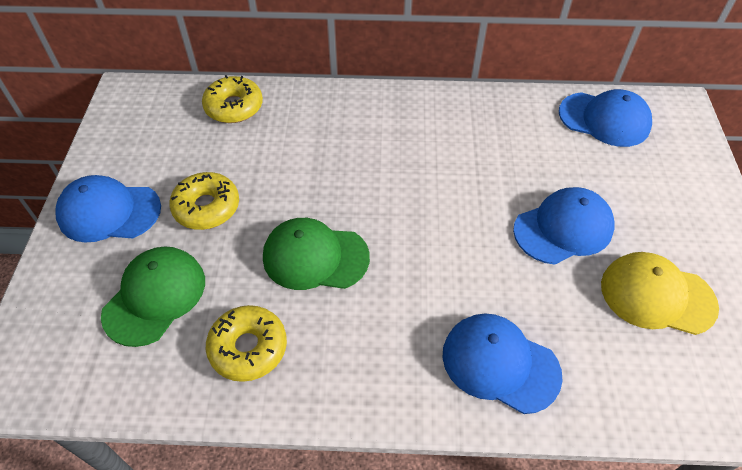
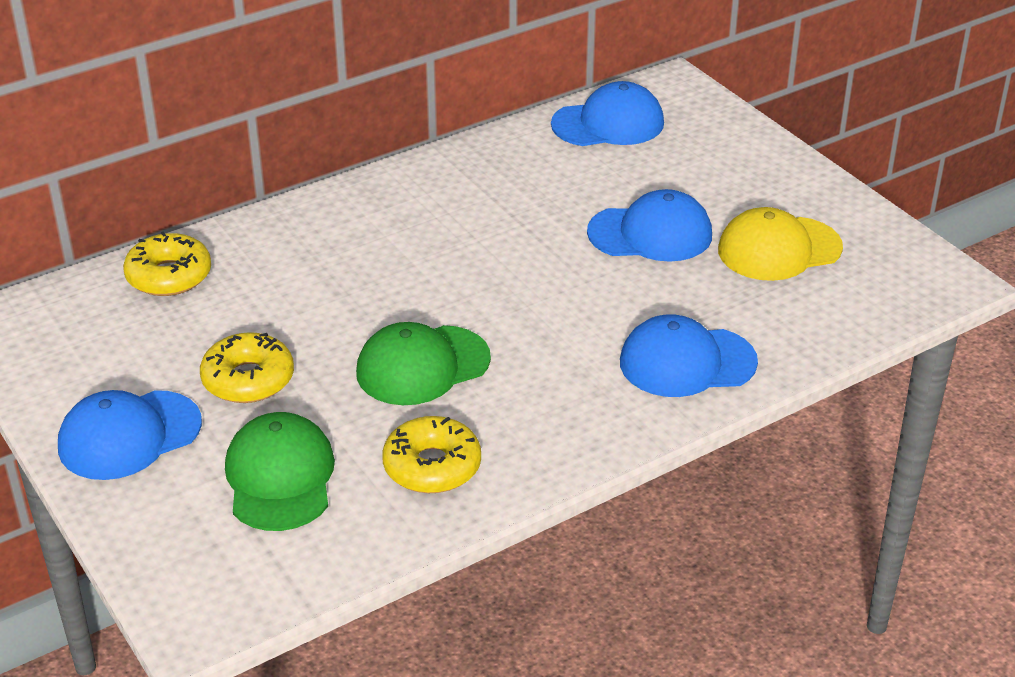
camera: 35 degrees left, 15 degrees down
(563, 228) = (650, 233): blue cap -> blue cap turned 60 degrees clockwise

